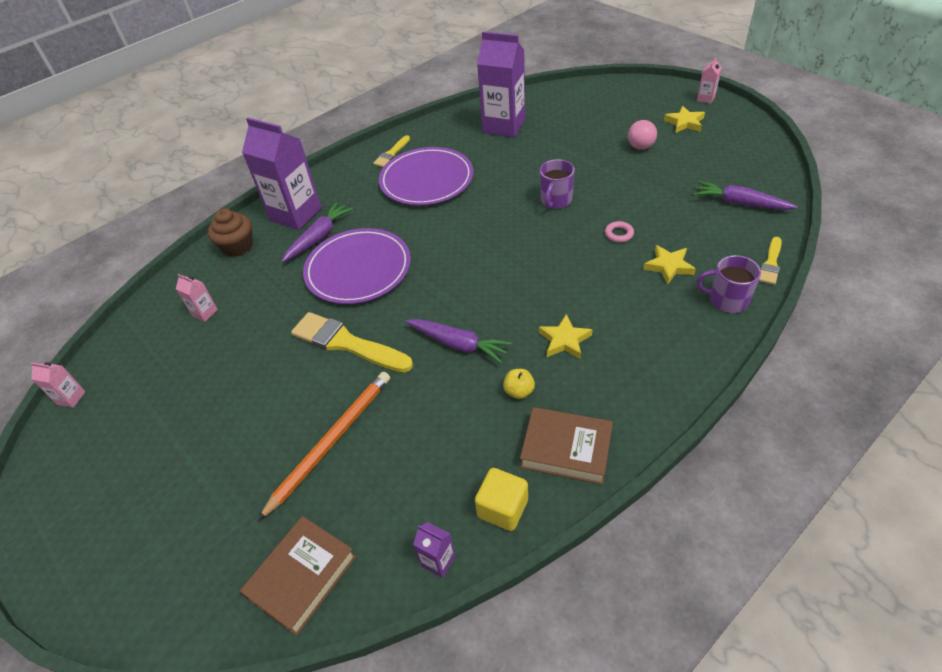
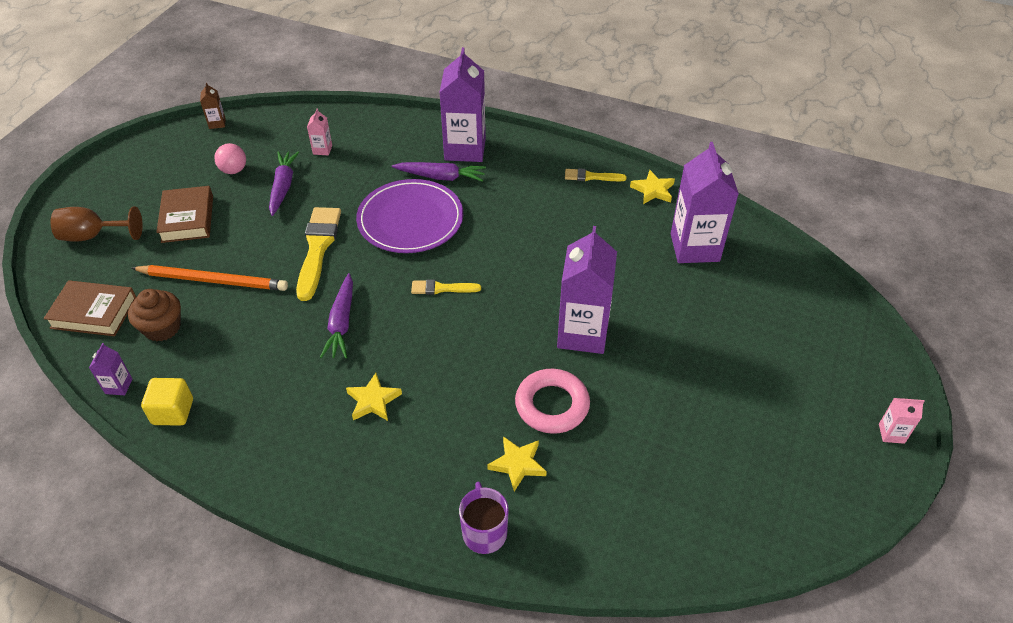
camera: 60 degrees right, 0 degrees up
(71, 398) = (217, 123): pink carton -> brown carton
(161, 563) = (93, 236): none -> brown goblet
(238, 246) = (407, 132): brown cupcake -> brown cupcake (162, 328)
(426, 180) = (562, 218): purple plate -> none
(519, 391) = (299, 384): yellow apple -> none
(555, 200) = (582, 333): purple mug -> purple carton
(566, 449) = (243, 438): brown book -> brown book (188, 219)
(619, 234) = (552, 405): pink ring -> pink ring, size x2.17
(640, 147) = (730, 386): pink ball -> pink ball (234, 170)
(684, 123) = (814, 421): yellow star -> yellow star (653, 190)
(740, 203) = (670, 516): purple carrot -> purple carrot (283, 187)
(771, 263) = (567, 568): yellow brush -> yellow brush (441, 288)

